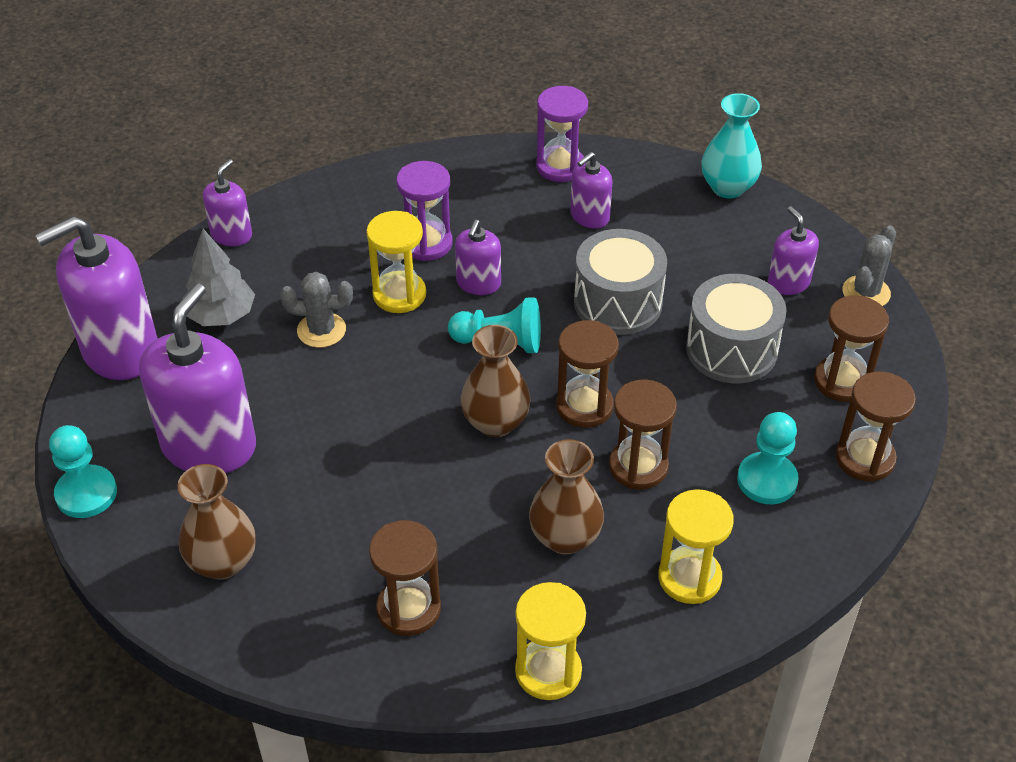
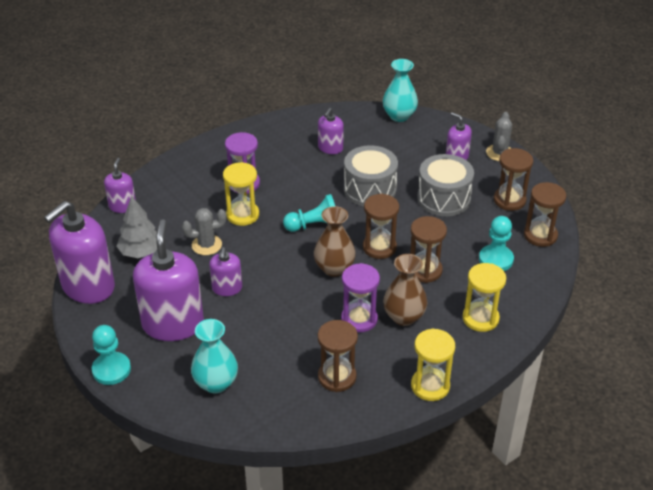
camera: 20 degrees left, 5 degrees down
(223, 562) = (216, 383): brown vase -> turquoise vase
(478, 283) = (285, 198): purple soap dispenser -> purple soap dispenser (227, 288)
(560, 166) = (299, 125): purple hourglass -> purple hourglass (359, 319)

